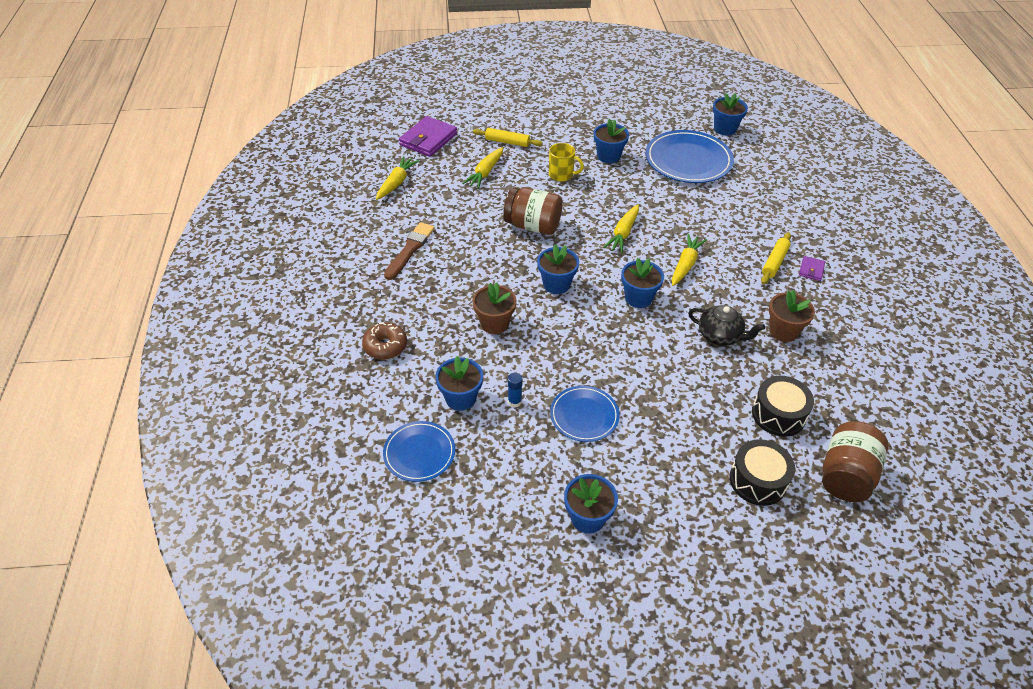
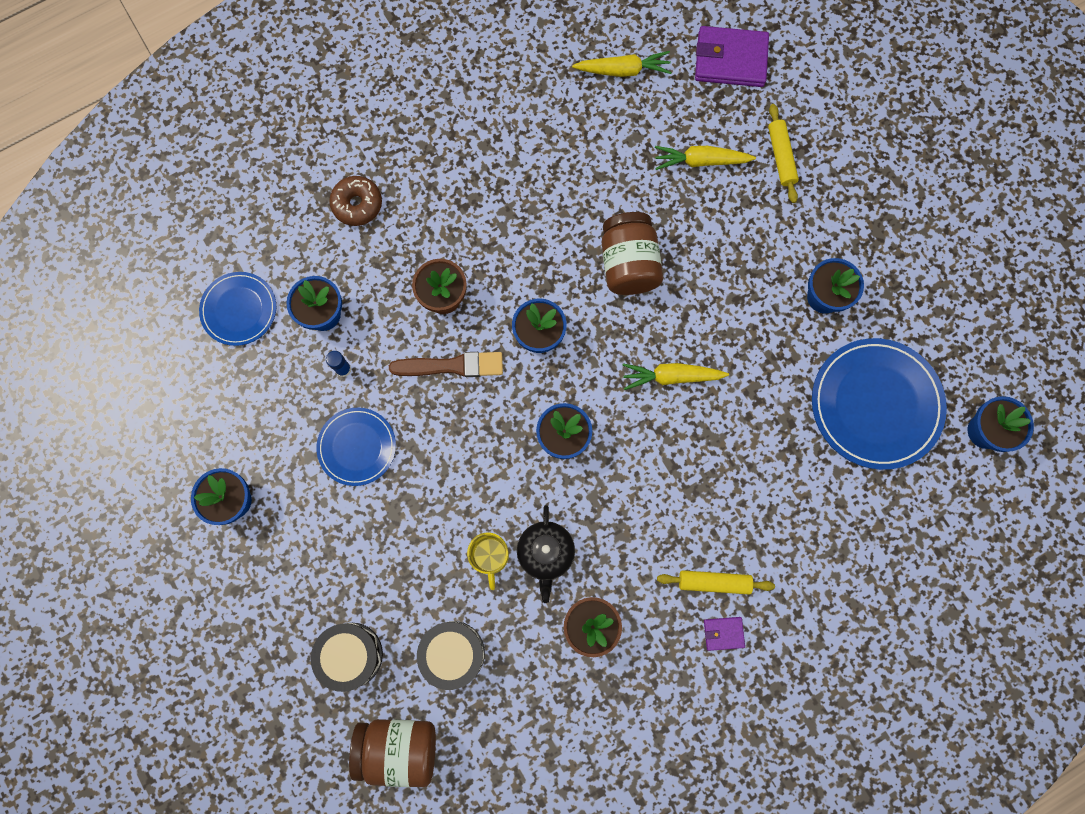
camera: 65 degrees right, 30 degrees up
(410, 249) = (514, 149): brown brush -> brown brush (451, 366)
(561, 175) = (748, 254): yellow mug -> yellow mug (490, 556)
(685, 265) = (651, 473): yellow carrot -> none

